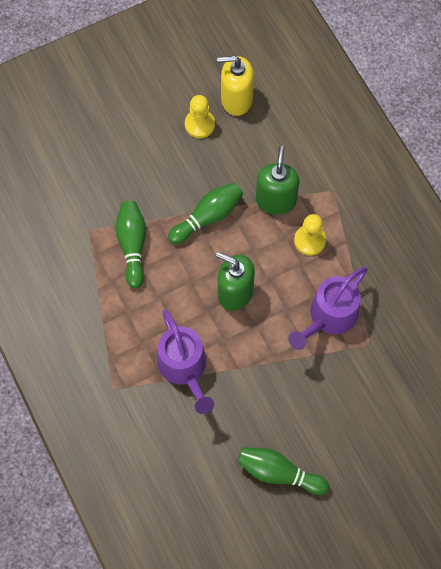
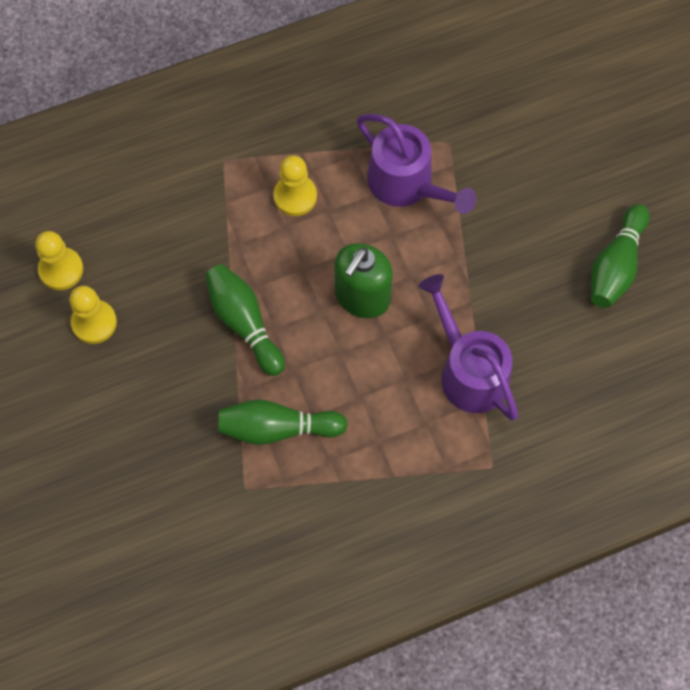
camera: 85 degrees left, 0 degrees up
(185, 368) = (468, 370): purple watering can -> purple watering can turned 105 degrees counterclockwise
(236, 99) = (61, 269): yellow soap dispenser -> yellow pawn
(276, 200) = (229, 232): green soap dispenser -> none

